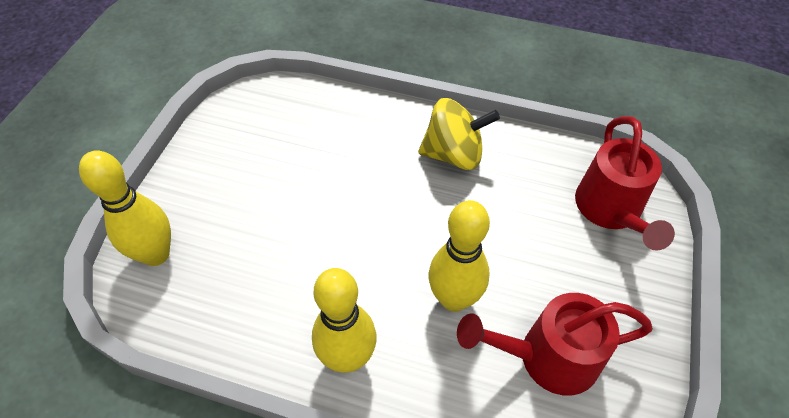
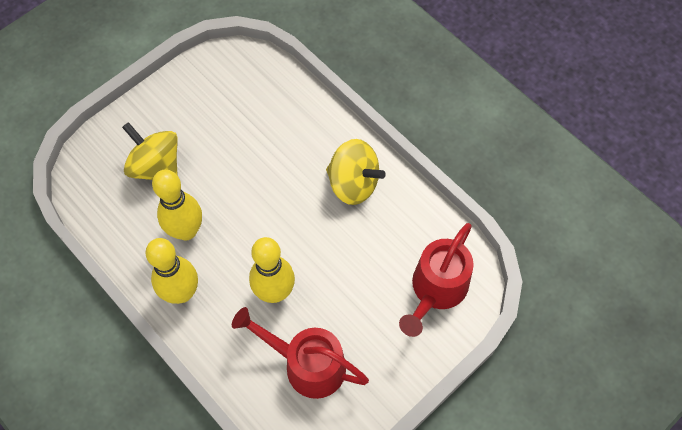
camera: 30 degrees right, 10 degrees up
(156, 254) = (105, 156): yellow bowling pin -> yellow bowling pin (186, 231)
(228, 236) = (156, 167): none -> yellow spinning top

